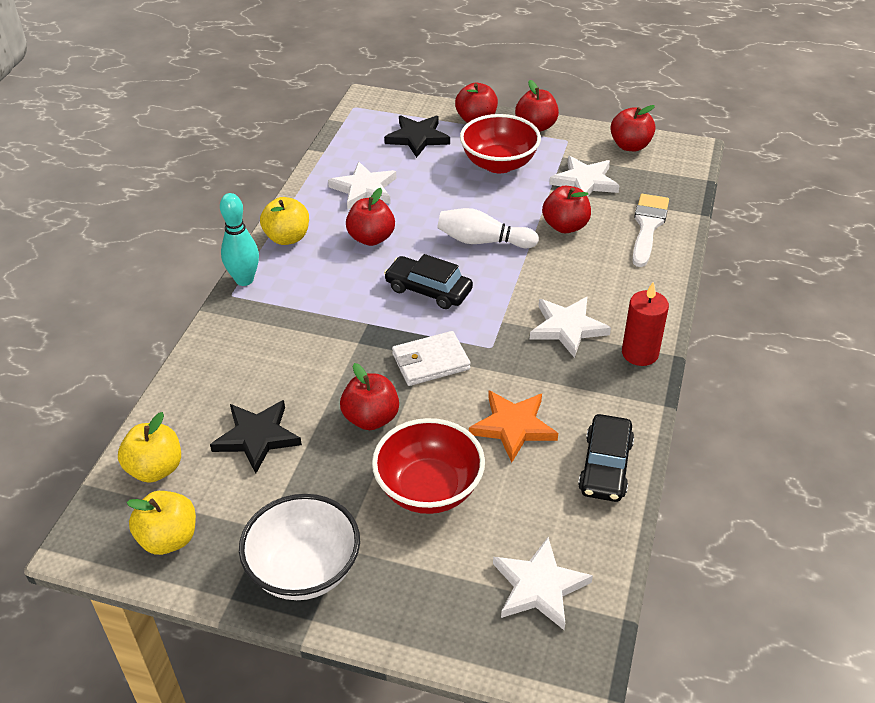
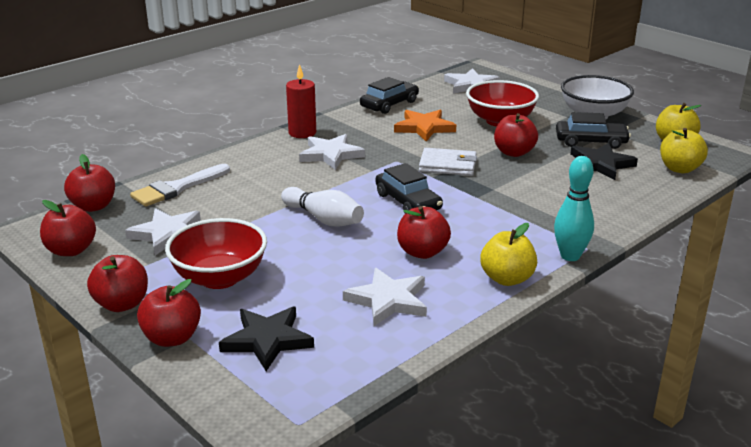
camera: 150 degrees left, 15 degrees down
(284, 488) = (591, 141): none -> black car
(565, 226) = (240, 208): red apple -> red apple (93, 206)

